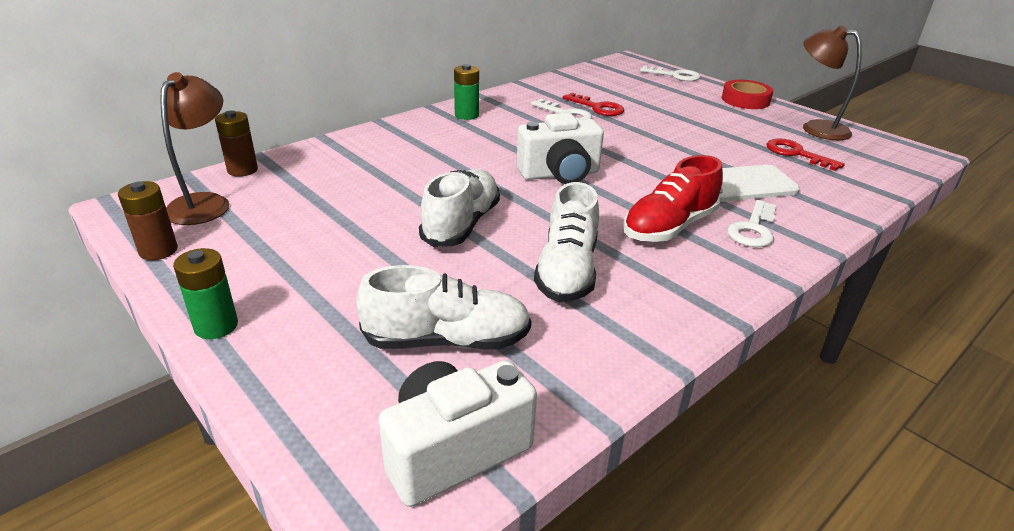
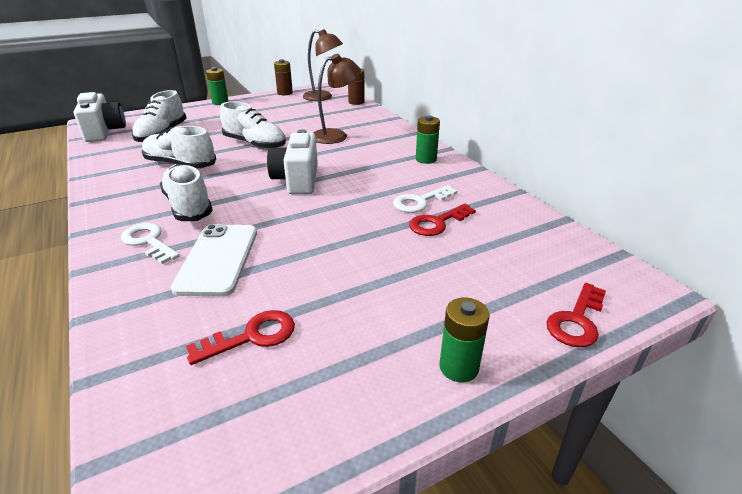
camera: 105 degrees right, 0 degrees up
(669, 227) = (188, 206): red shoe -> white shoe
(674, 75) = (577, 320): white key -> red key
(745, 100) = (458, 367): red tape -> green battery
(816, 128) = (321, 409): brown lamp -> brown lamp (336, 135)

